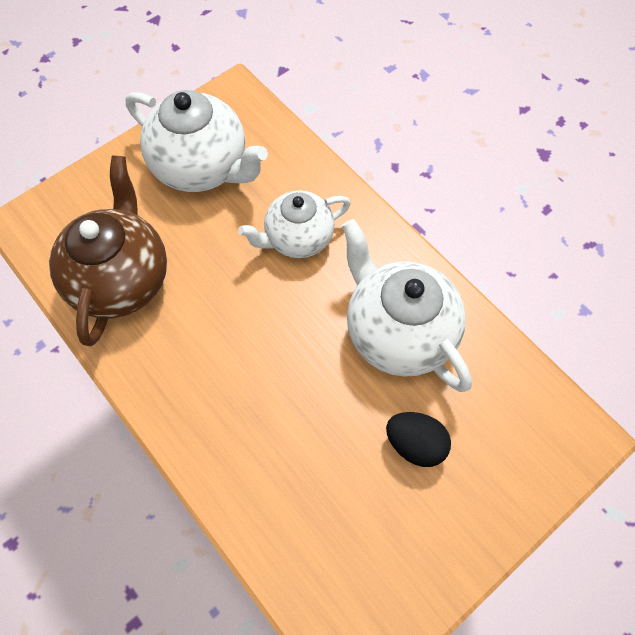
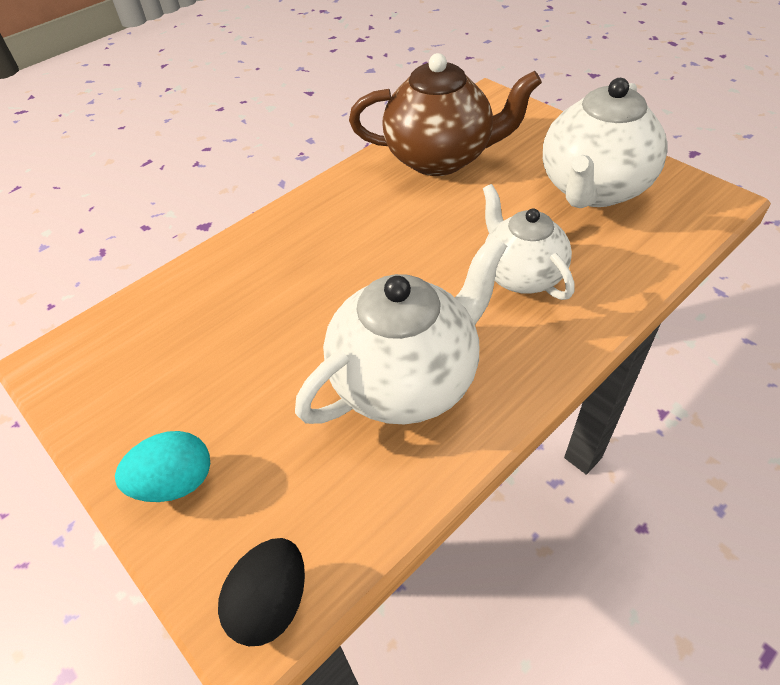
camera: 90 degrees right, 15 degrees down
(415, 444) = (259, 404): black egg -> black egg (271, 603)
(486, 504) = (175, 482): none -> turquoise egg

